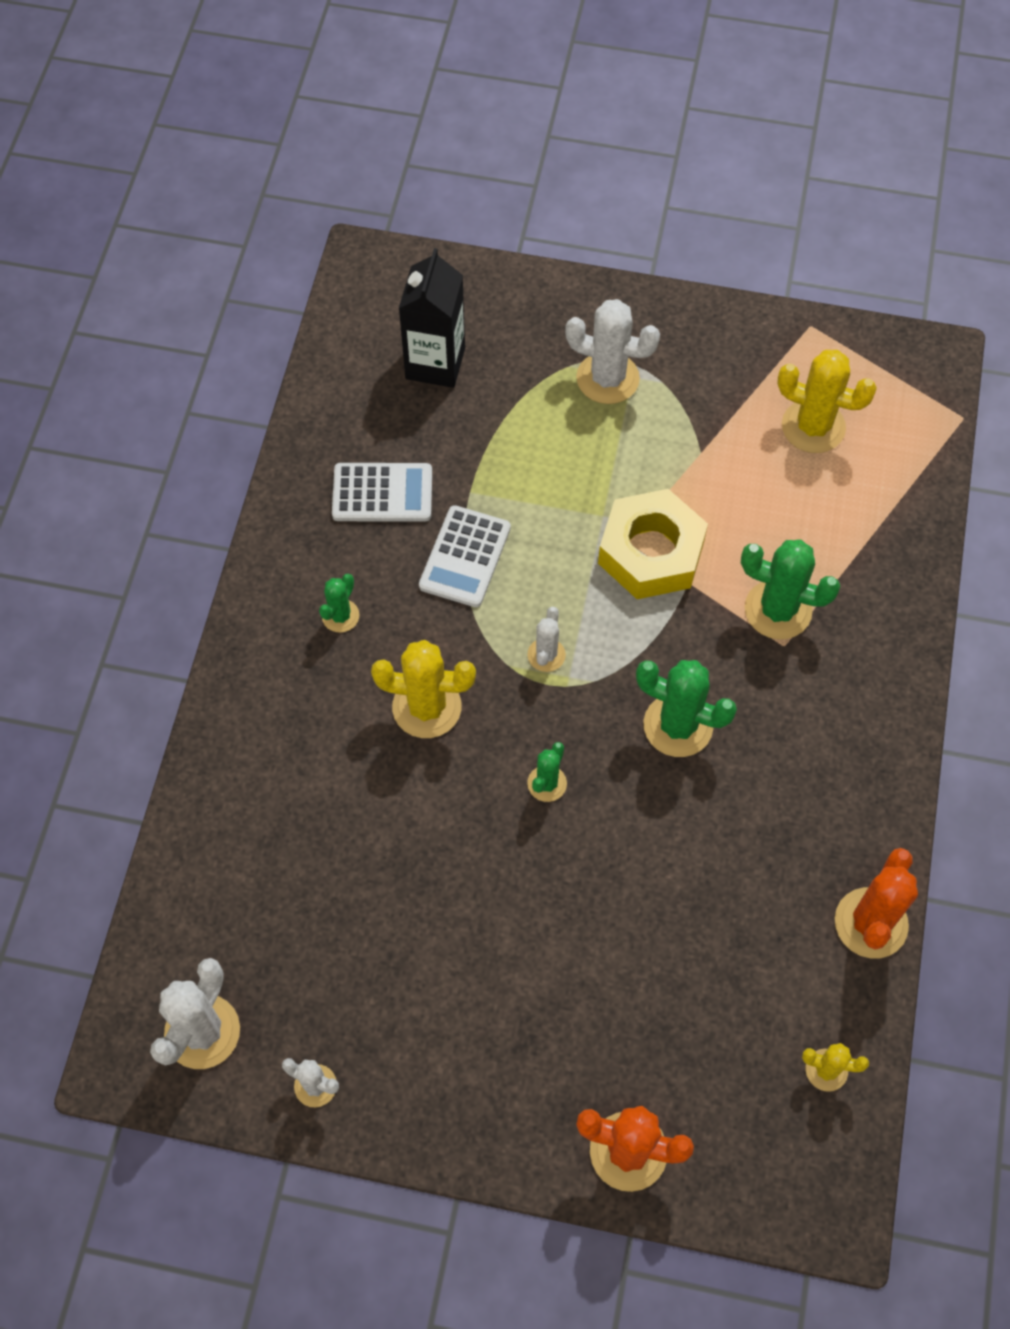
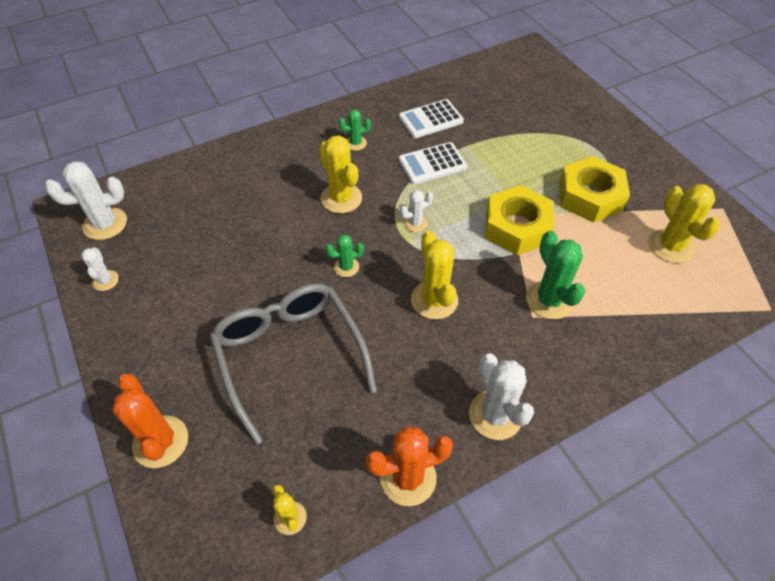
camera: 50 degrees right, 10 degrees down
(382, 493) = (430, 119): white calculator -> white calculator turned 105 degrees clockwise
(435, 363) = (514, 97): black carton -> none
(607, 378) = (585, 154): white cactus -> white cactus (495, 415)
(623, 936) = (289, 355): none -> grey glasses
(675, 436) = (590, 196): none -> yellow nut
(678, 725) = (434, 300): green cactus -> yellow cactus

